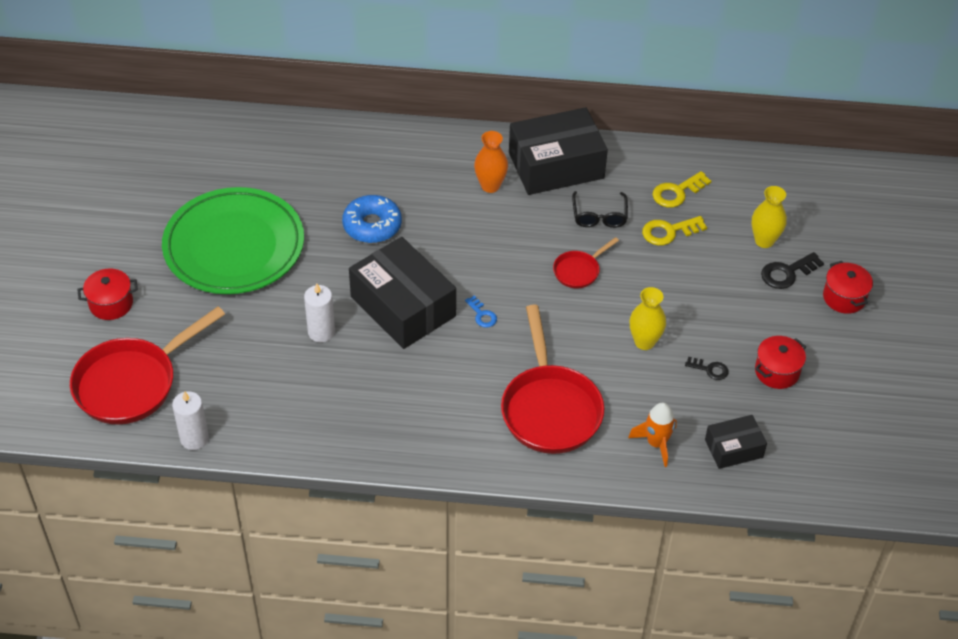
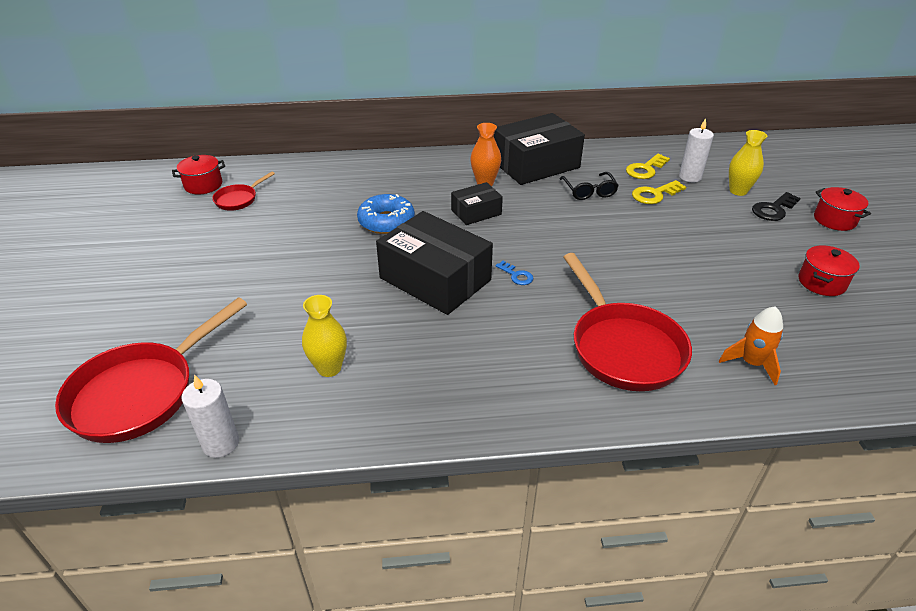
camera: 10 degrees left, 10 degrees down
(111, 304) = (119, 318): red pot -> red pot (203, 185)
(234, 246) = (252, 253): green plate -> none
(321, 332) = (356, 312): white candle -> white candle (690, 177)
(578, 271) = (591, 230): red pan -> red pan (238, 199)
(644, 342) = (683, 276): yellow vase -> yellow vase (329, 368)
(710, 369) = (759, 289): black key -> none
(733, 448) = (832, 355): black box -> black box (476, 212)

